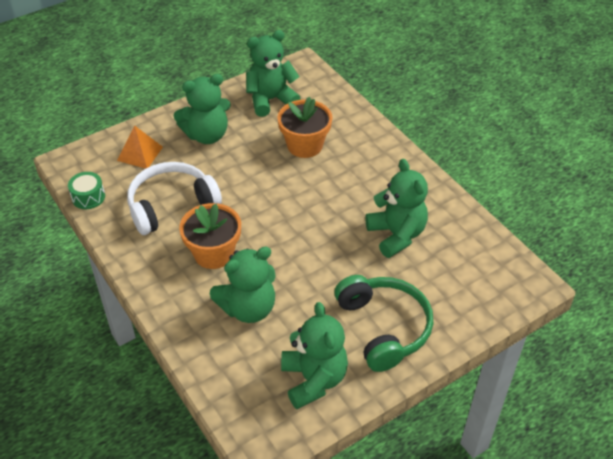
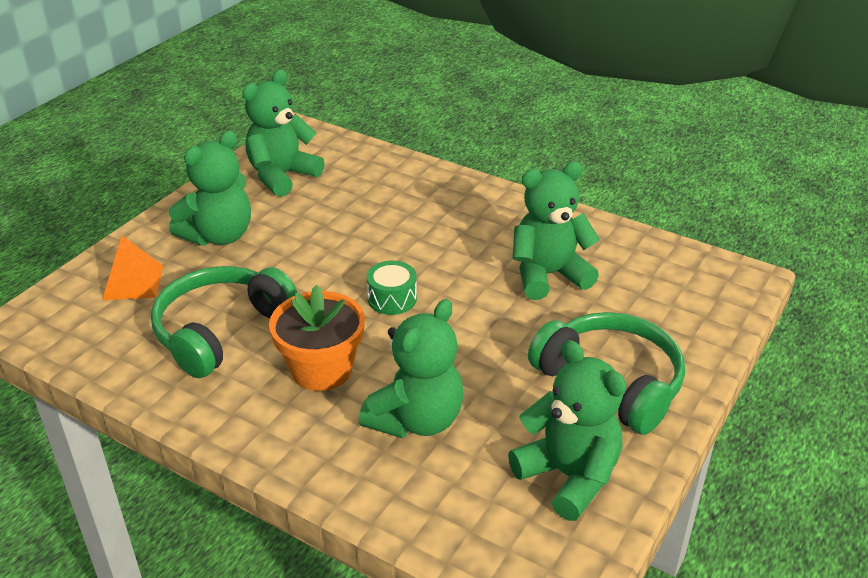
camera: 25 degrees left, 10 degrees down
(88, 197) = (84, 357): green drum -> green drum (392, 299)
(171, 206) = (221, 331): white headphones -> green headphones
(304, 145) = (361, 213): orange flower pot -> none
(396, 235) = (548, 275): green teddy bear -> green teddy bear turned 60 degrees counterclockwise

